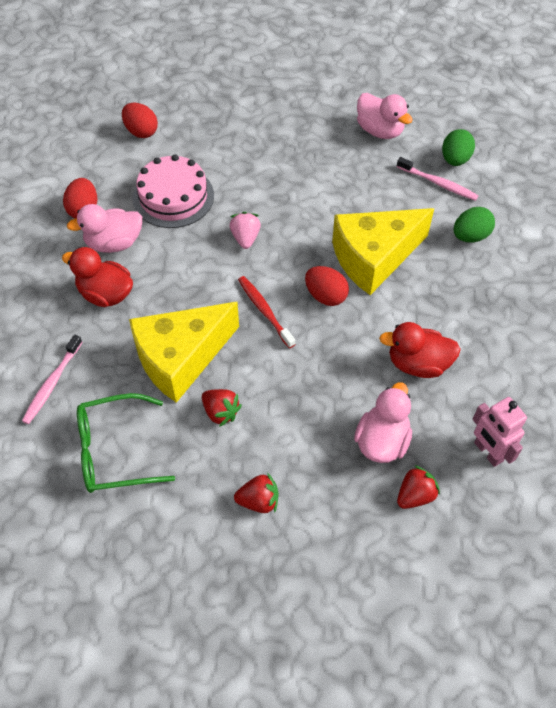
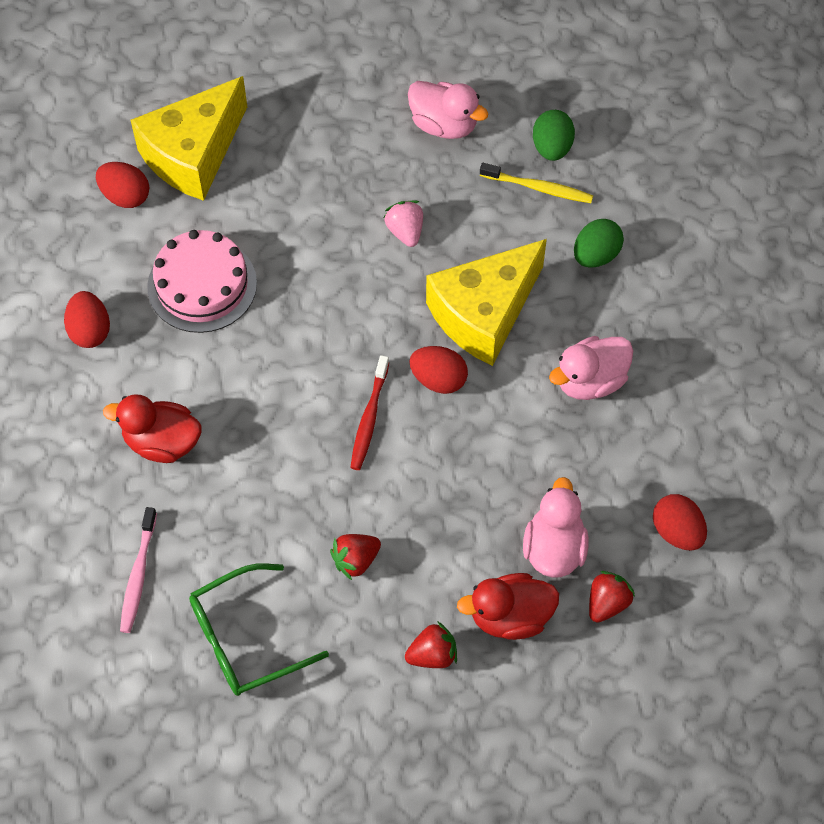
camera: 15 degrees left, 5 degrees up
(114, 243) = (147, 369): pink duck -> pink duck (590, 381)
(181, 358) = (285, 504): yellow cheese -> yellow cheese (193, 154)
(221, 412) = (355, 560): red strawberry -> red strawberry turned 120 degrees clockwise
(245, 238) = (315, 323): pink strawberry -> pink strawberry (405, 231)
(265, 311) = (369, 418): red toothbrush -> red toothbrush turned 120 degrees counterclockwise
(418, 364) = (572, 442): red duck -> red duck (510, 616)
(438, 183) = (538, 188): pink toothbrush -> yellow toothbrush
(488, 452) = (677, 531): pink robot -> red egg

